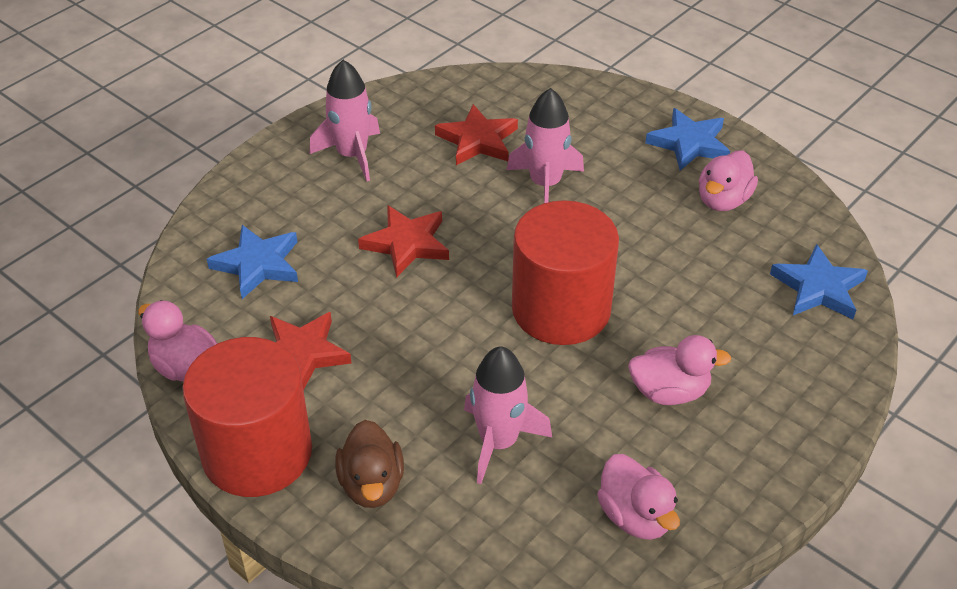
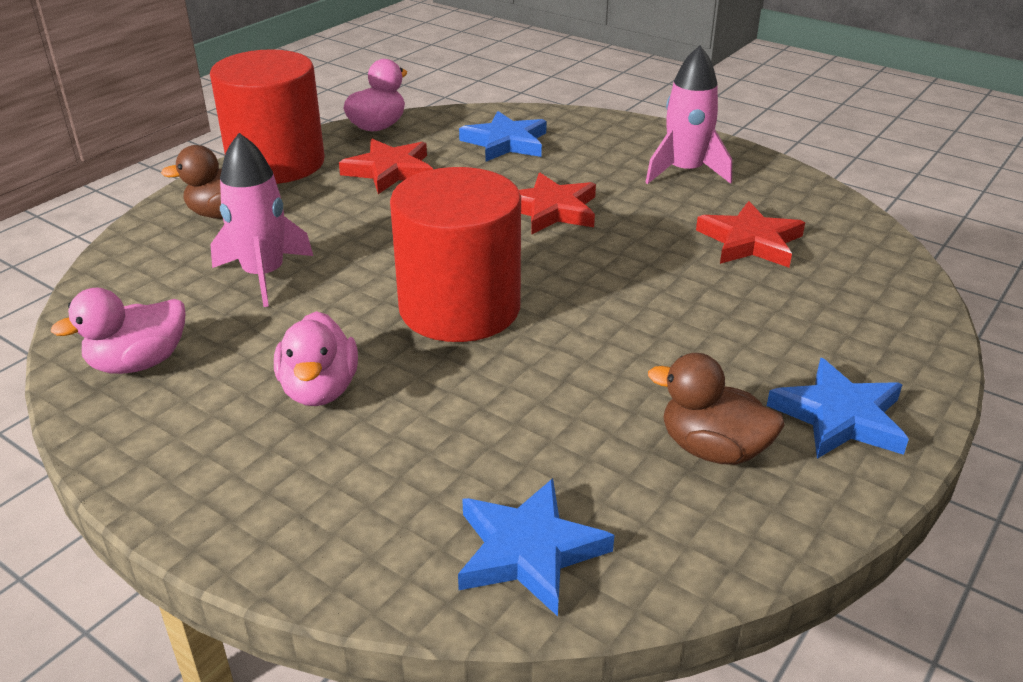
camera: 85 degrees right, 10 degrees down
(545, 184) = (686, 291): pink rocket -> none
(723, 200) = (712, 449): pink duck -> brown duck

